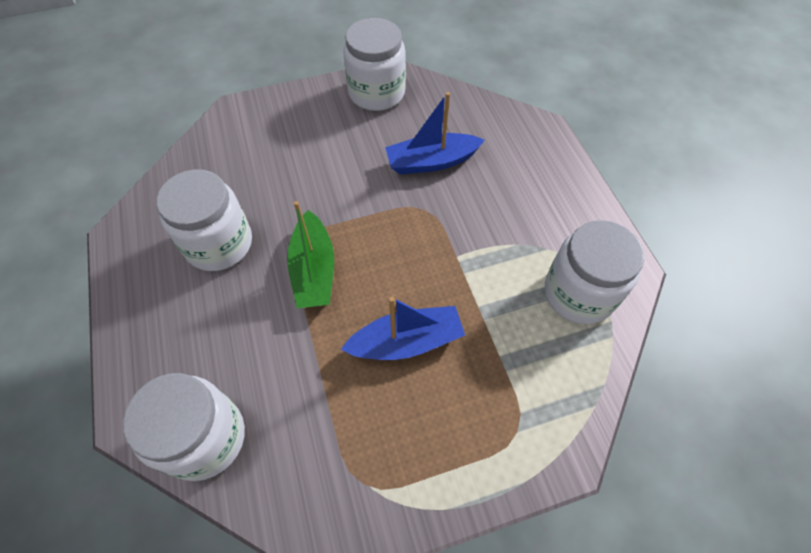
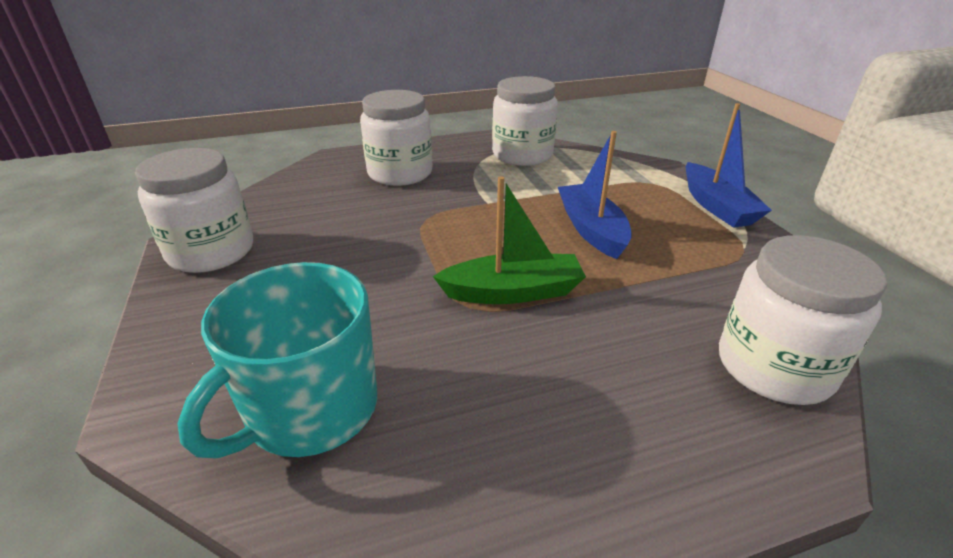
camera: 90 degrees left, 25 degrees down
(219, 243) = (470, 392): white jar -> white jar (400, 173)
(222, 172) = (310, 410): none -> turquoise mug
(431, 162) = (356, 214): blue boat -> blue boat (716, 206)

